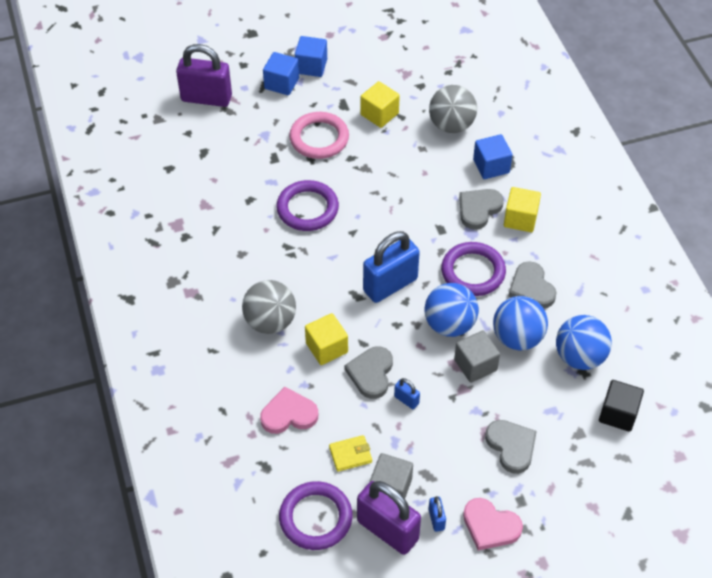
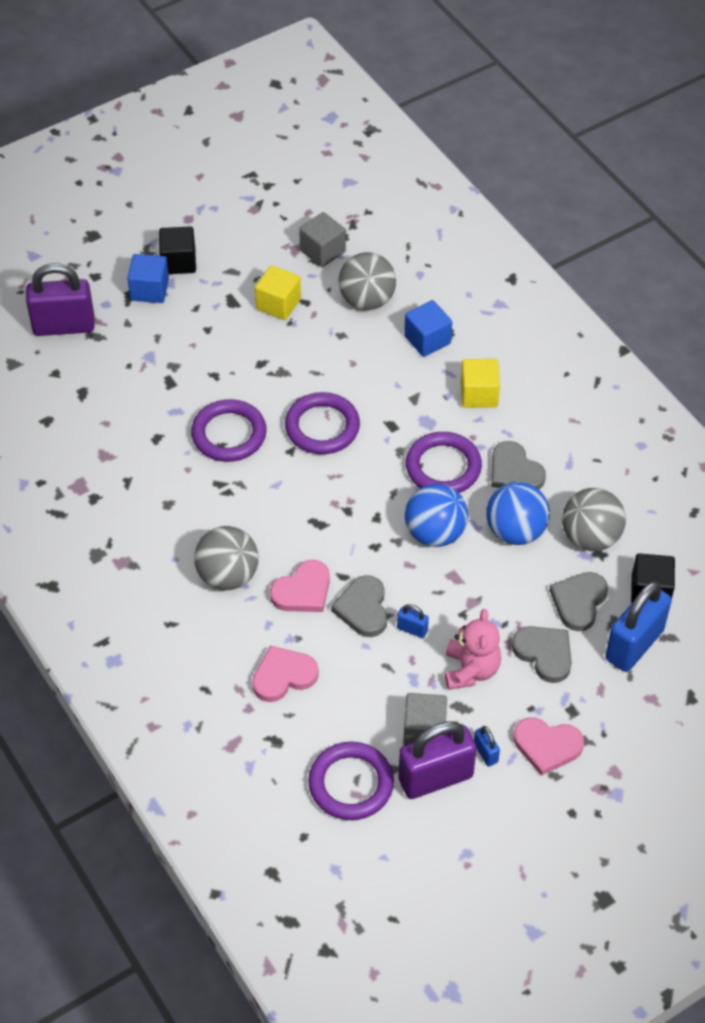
camera: 15 degrees left, 0 degrees up
(311, 66) = (178, 262): blue cube -> black cube
(319, 138) = (216, 347): pink ring -> none
(326, 348) = (303, 591): yellow cube -> pink heart
(350, 454) = (368, 705): yellow wallet -> none
(384, 218) = (322, 427): none -> purple ring
(387, 530) = (435, 778): purple padlock -> purple padlock turned 45 degrees counterclockwise
(390, 285) = (353, 502): blue padlock -> blue padlock (634, 645)
(445, 445) = (471, 670): none -> pink teddy bear
(475, 365) = (477, 572): grey cube -> grey cube (322, 251)
(478, 209) = (428, 393): grey heart -> grey heart (579, 602)
(579, 357) = (590, 537): blue ball -> grey ball

